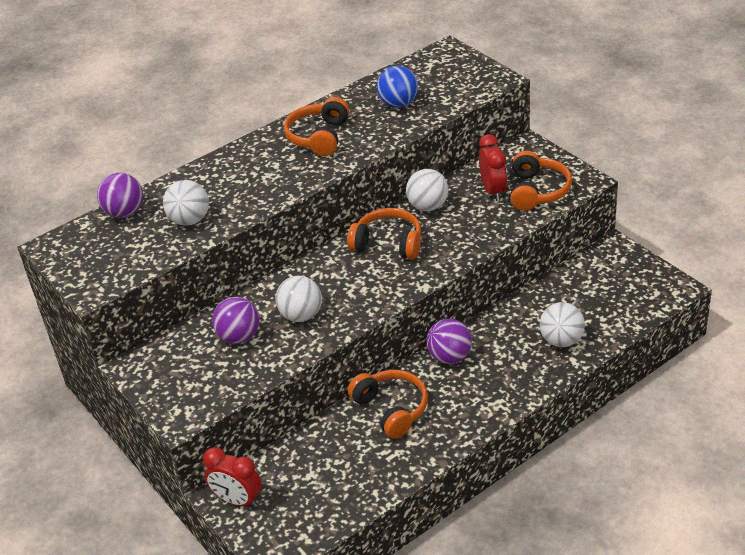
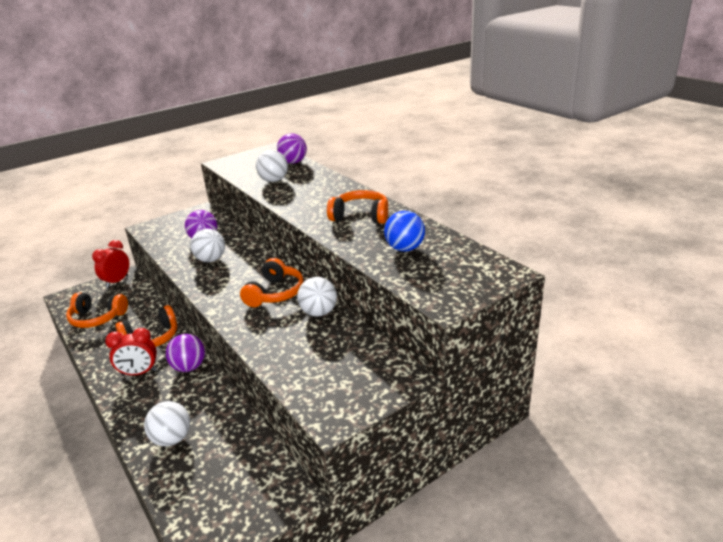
camera: 90 degrees right, 10 degrees down
(493, 191) = (331, 351): red clock -> red clock (139, 373)
(537, 191) = (322, 382): orange headphones -> orange headphones (97, 318)

